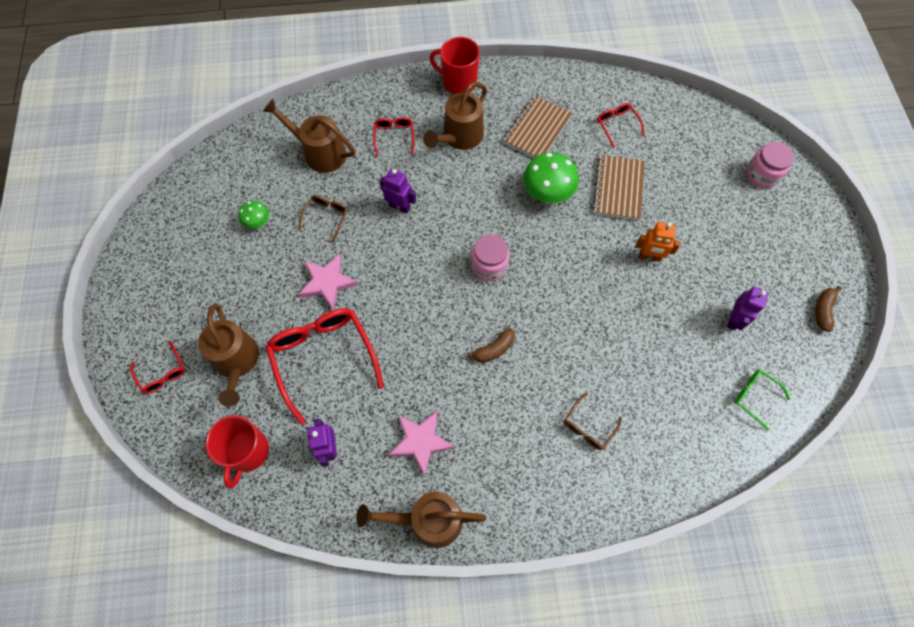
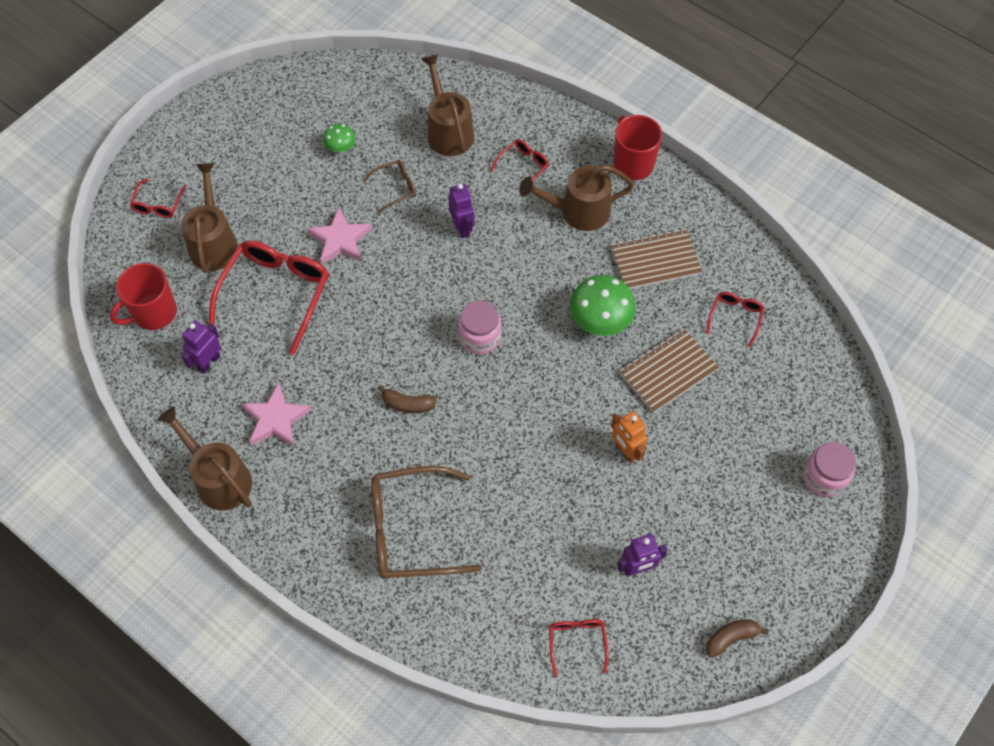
camera: 45 degrees right, 5 degrees down
(236, 362) = (214, 242): brown watering can -> brown watering can turned 150 degrees clockwise
(588, 426) = (412, 530): brown glasses -> brown glasses, size x2.06
(755, 397) = (577, 643): green glasses -> red glasses

